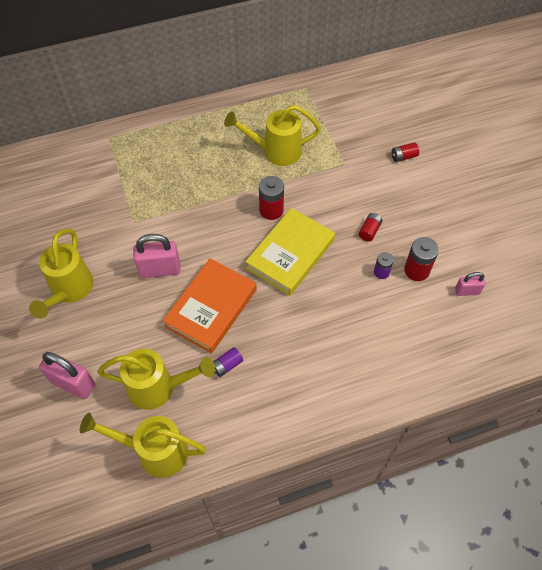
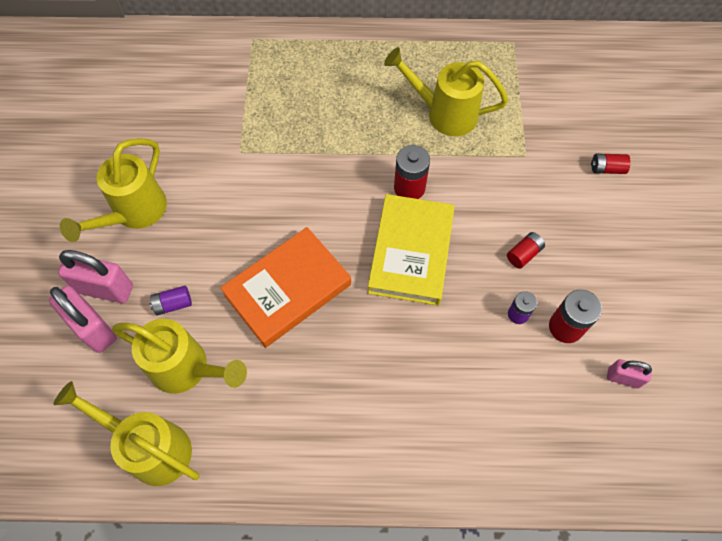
camera: 20 degrees right, 5 degrees up
(160, 269) = (246, 221): pink padlock -> pink padlock (106, 289)
(227, 365) = (278, 369): purple battery -> purple battery (173, 304)
(290, 254) = (411, 252): yellow book -> yellow book turned 45 degrees counterclockwise

